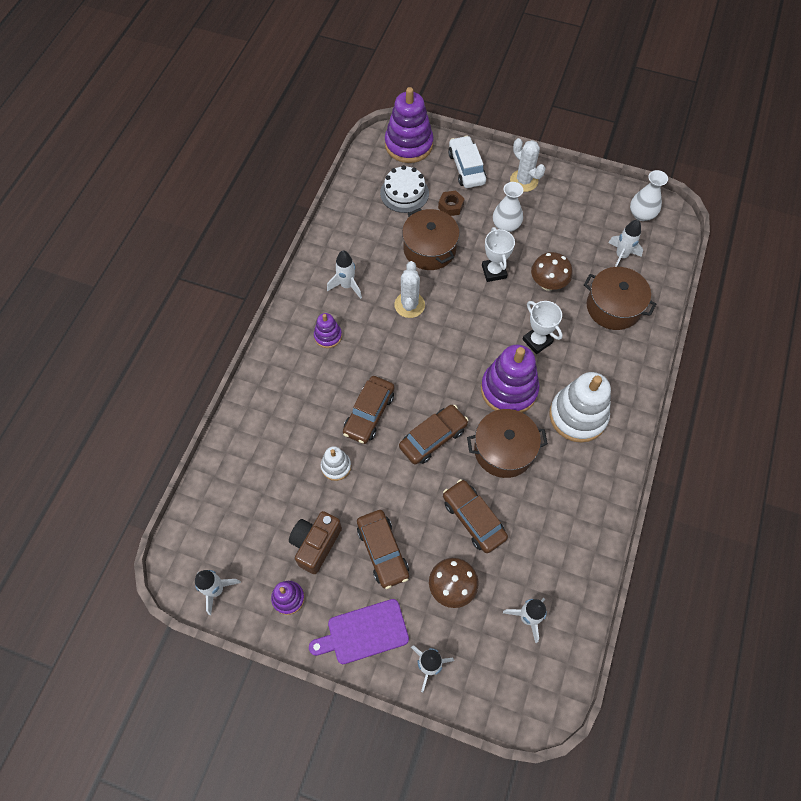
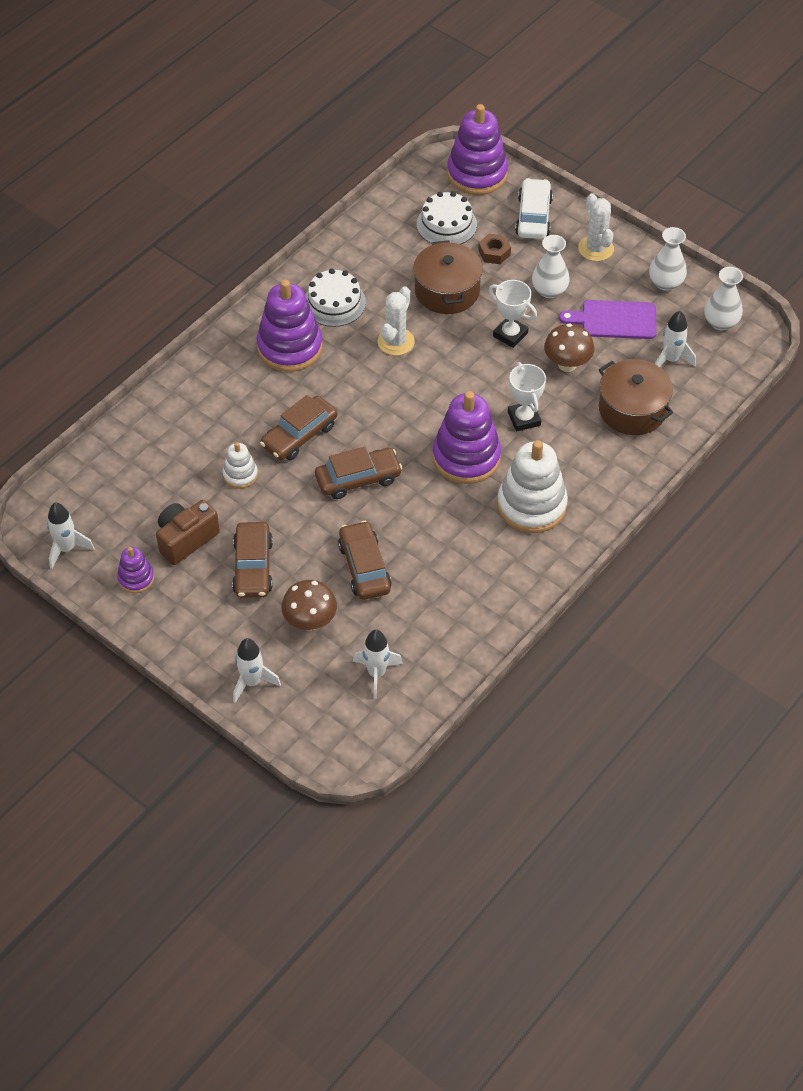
camera: 20 degrees right, 10 degrees down
(328, 336) = (290, 347): purple stacking toy -> purple stacking toy, size x1.97
(347, 286) = (334, 303): white rocket -> white cake
(363, 632) = (199, 632): purple cutting board -> purple cutting board (614, 320)
(494, 272) = (510, 334): white trophy -> white trophy turned 60 degrees counterclockwise
(503, 450) = (430, 513): brown pot -> none
(587, 194) = (665, 283): none -> white vase

